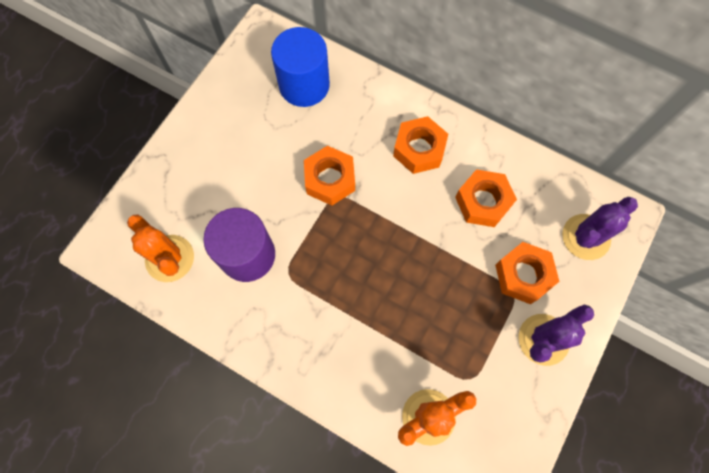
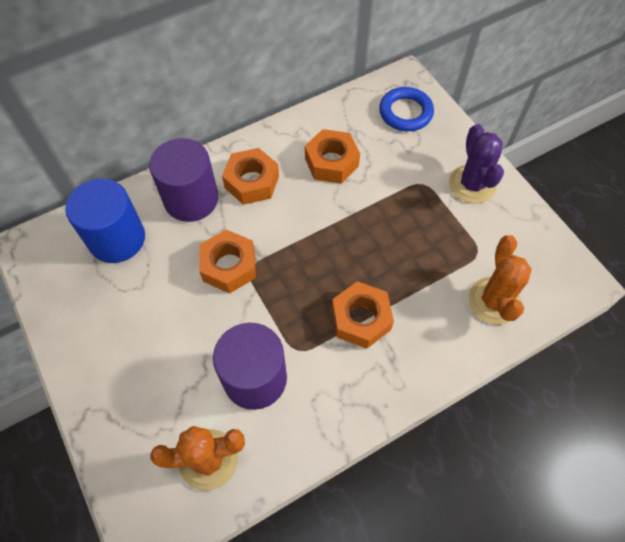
camera: 60 degrees left, 10 degrees down
(372, 114) = (191, 199): none -> purple cylinder
(523, 275) = (411, 169): orange nut -> orange nut (361, 319)
(585, 237) = (405, 112): purple cactus -> blue ring

